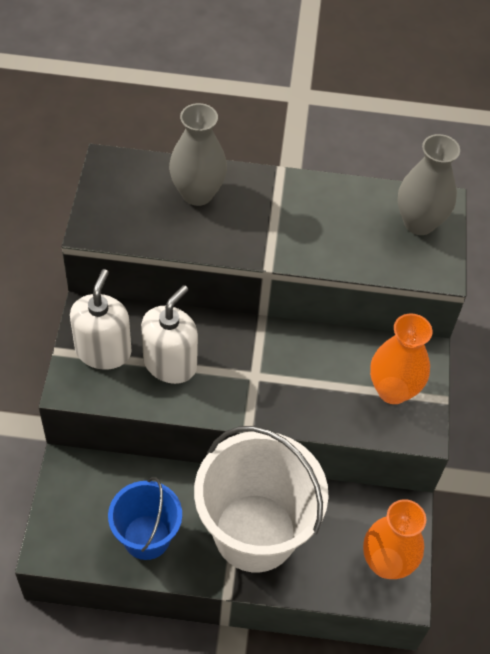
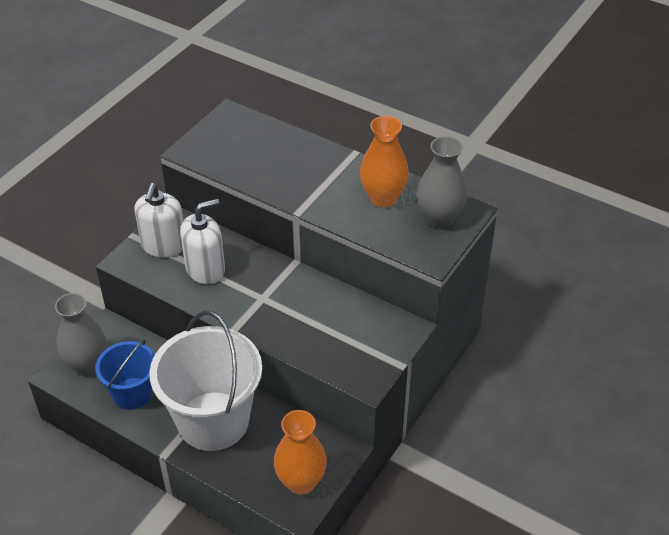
camera: 30 degrees right, 10 degrees down
(103, 351) = (164, 245): white soap dispenser -> white soap dispenser turned 150 degrees clockwise
(197, 193) = (280, 150): grey vase -> grey vase (87, 365)
(393, 390) = (363, 344): orange vase -> orange vase (383, 198)

